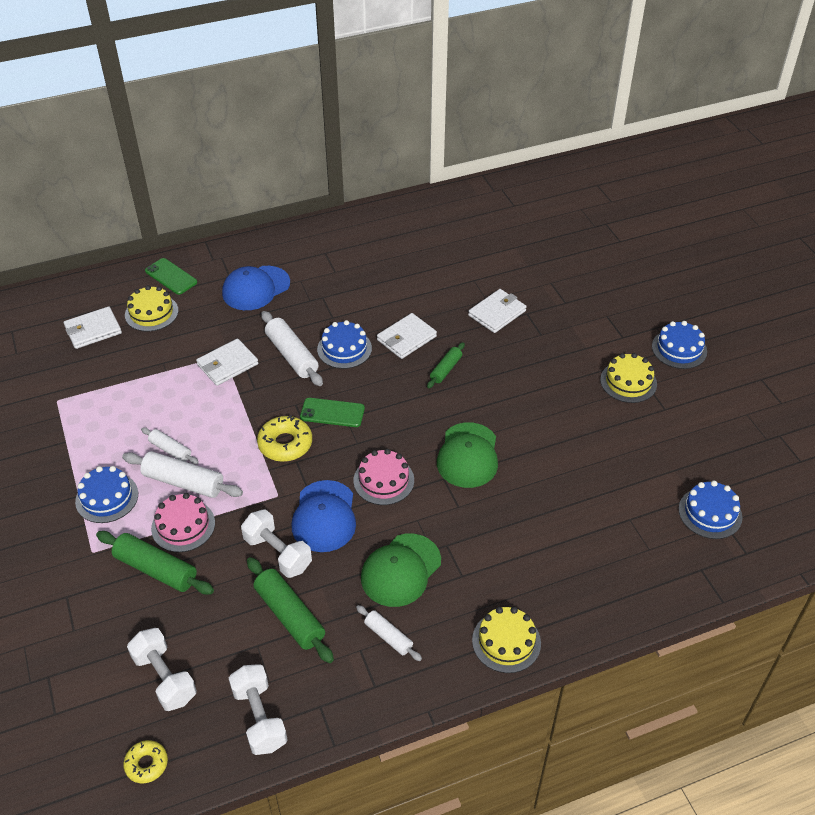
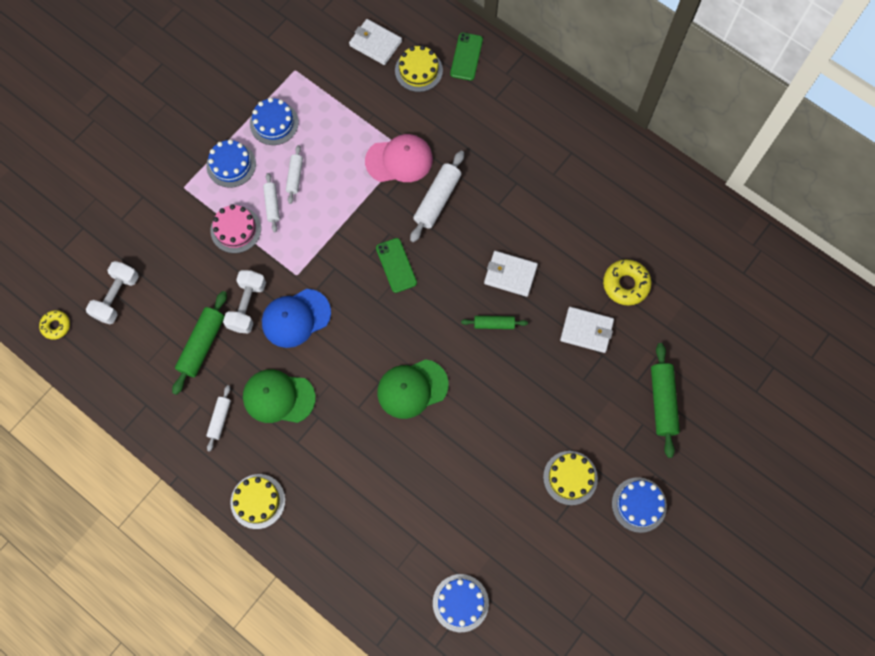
camera: 60 degrees right, 25 degrees up
(156, 569) = (192, 236): green rolling pin -> green rolling pin (662, 402)
(183, 482) = (272, 204): white rolling pin -> white rolling pin, size x0.59
(227, 364) = (399, 160): white wallet -> pink cap
(256, 288) = (494, 127): blue cap -> none
(259, 718) = (119, 372): white dumbbell -> none
(285, 444) = (346, 250): yellow donut -> yellow donut (626, 284)
(344, 349) = (468, 234): blue cake -> blue cake (274, 123)
(383, 480) = (352, 340): pink cake -> none

